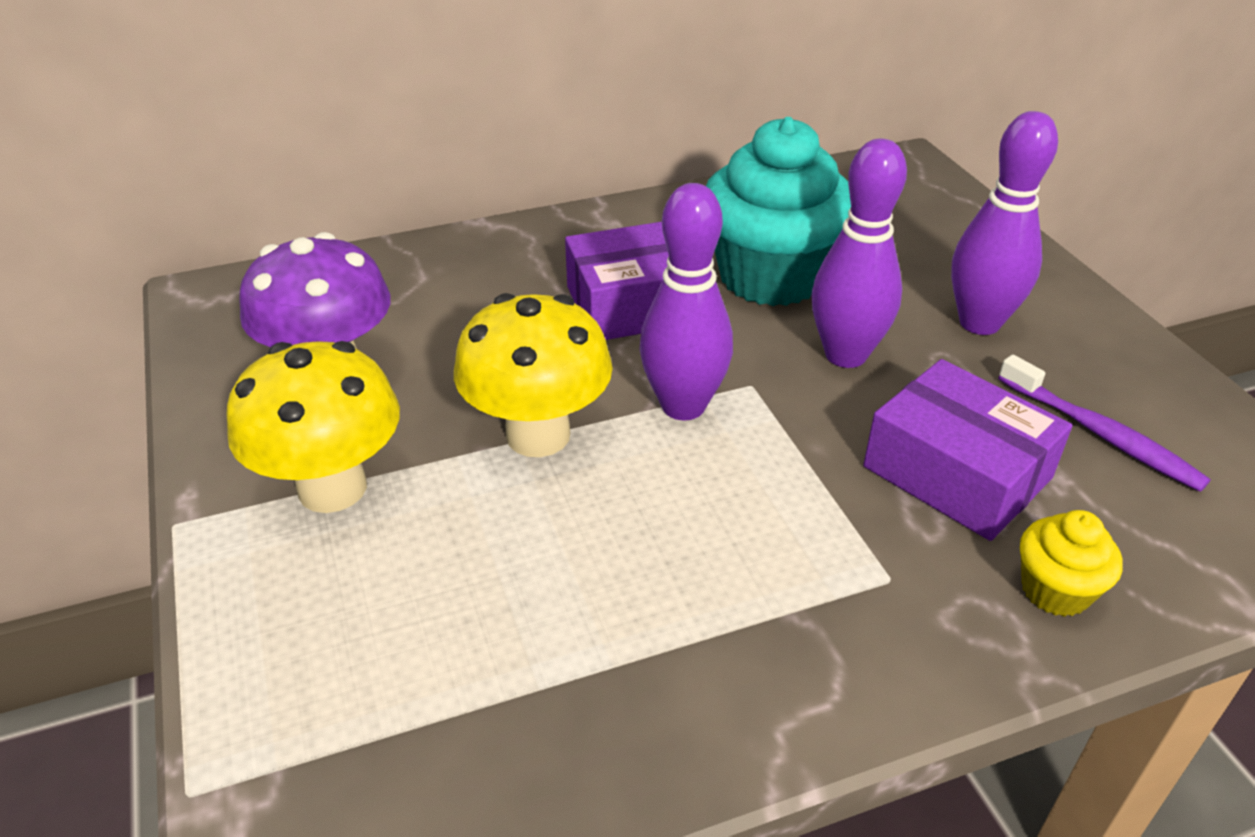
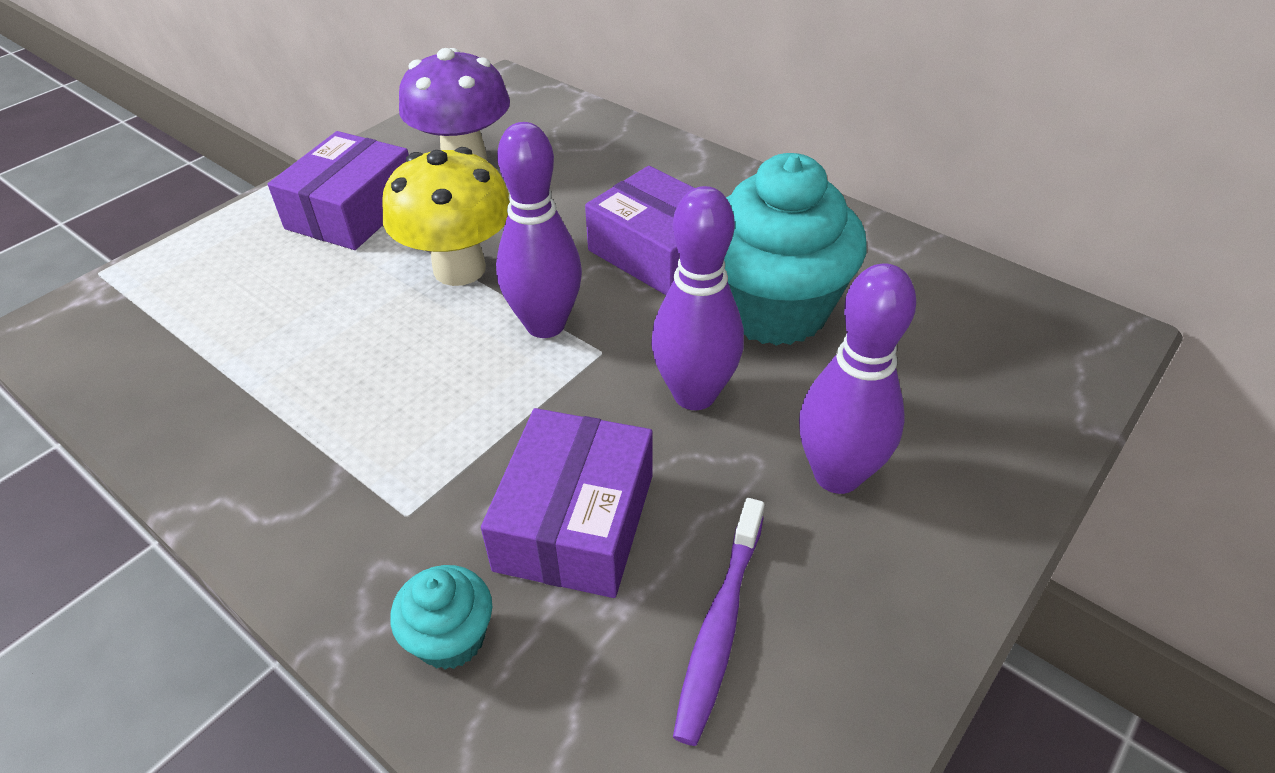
camera: 60 degrees right, 5 degrees up
(332, 488) = (352, 211): yellow mushroom -> purple box
(1055, 590) = (451, 638): yellow cupcake -> turquoise cupcake

